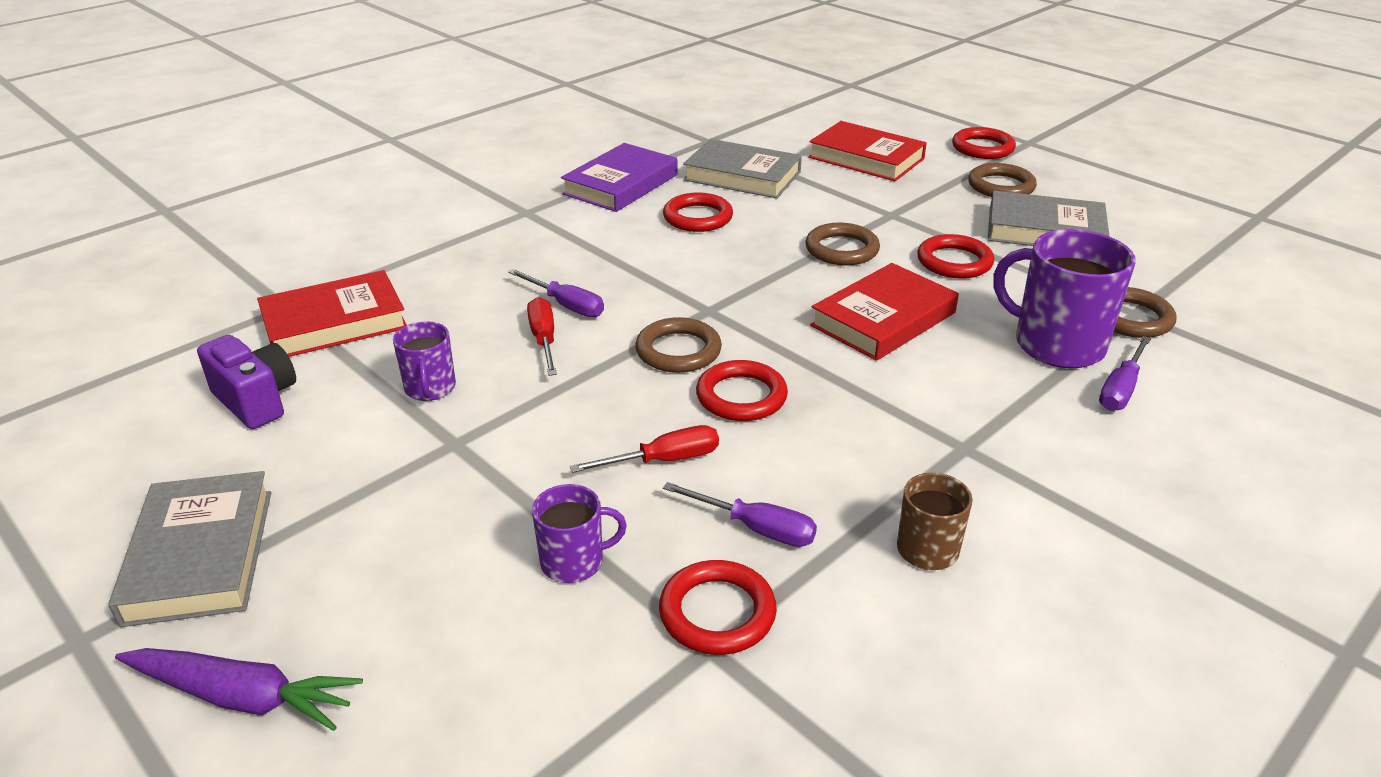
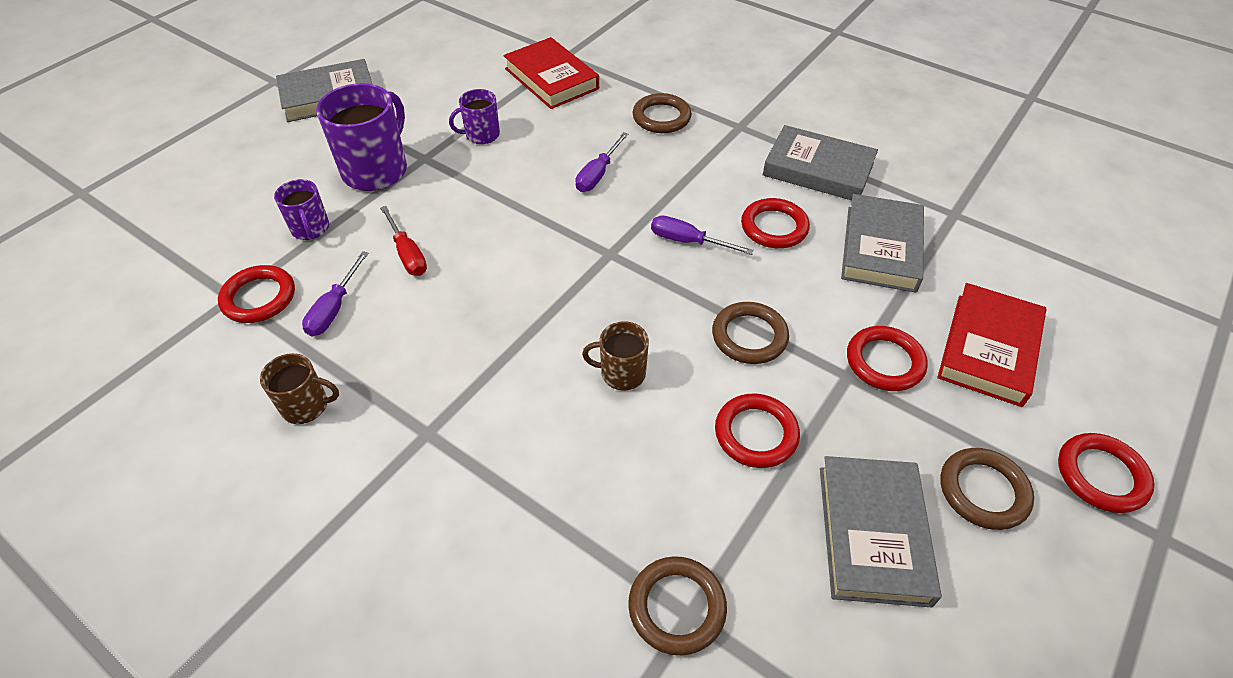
camera: 80 degrees right, 15 degrees up
(242, 697) = (230, 138): purple carrot -> none
(256, 401) = (462, 74): purple camera -> none
(544, 340) = (548, 172): red screwdriver -> none
(621, 184) = (818, 169): purple book -> grey book
(678, 351) = (545, 243): brown ring -> brown ring (661, 117)
(741, 396) = (487, 286): red ring -> red ring (884, 362)
(883, 319) = (621, 373): red book -> brown mug
(1056, 344) = (604, 521): purple mug -> purple mug (376, 170)
(1121, 389) = (527, 575): purple screwdriver -> purple screwdriver (688, 241)

